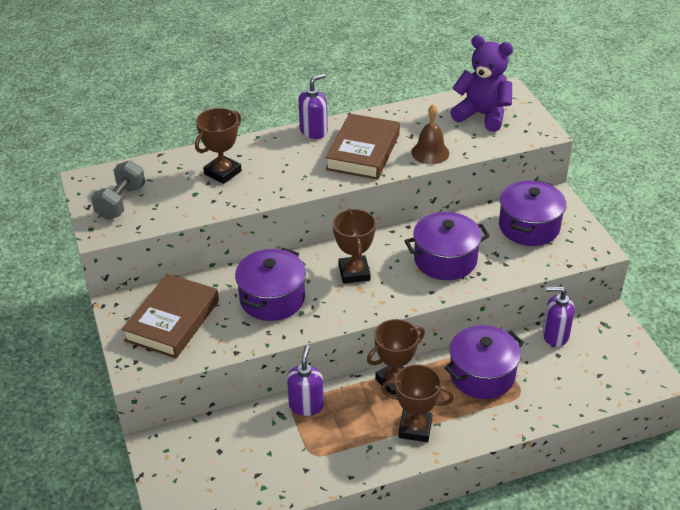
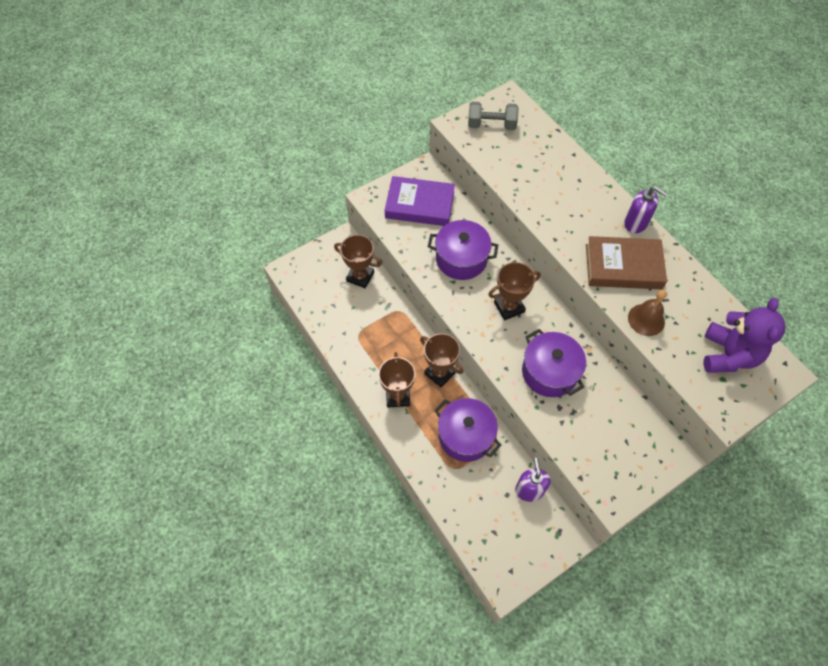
camera: 75 degrees right, 20 degrees up
(172, 320) = (419, 205): brown book -> purple book
(222, 172) = (552, 175): brown trophy -> brown trophy (360, 277)
(306, 405) = (400, 319): purple soap dispenser -> none
(529, 227) = (621, 436): purple pot -> none

